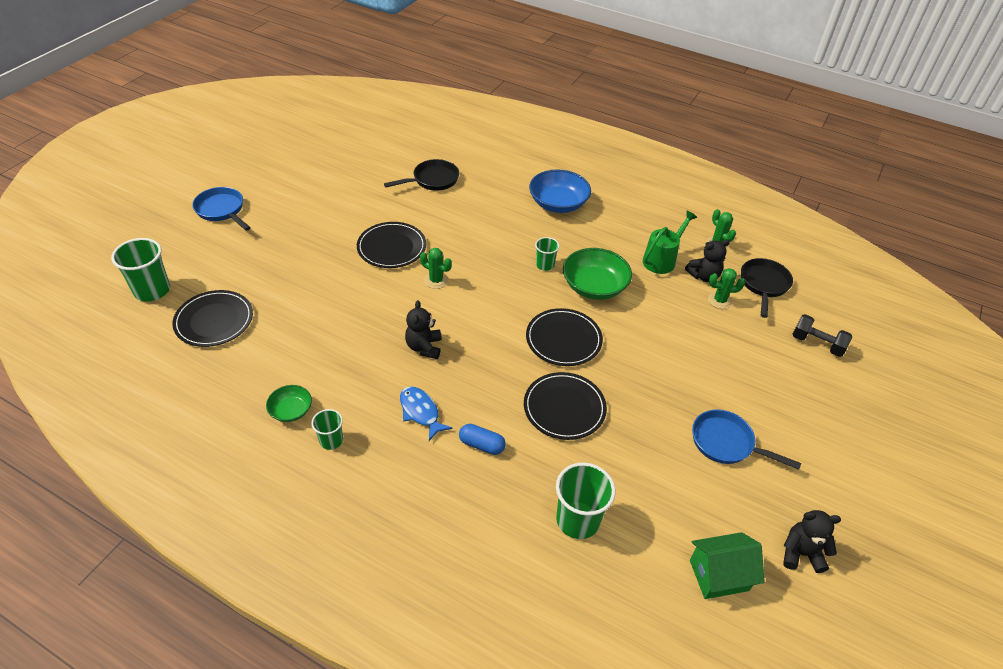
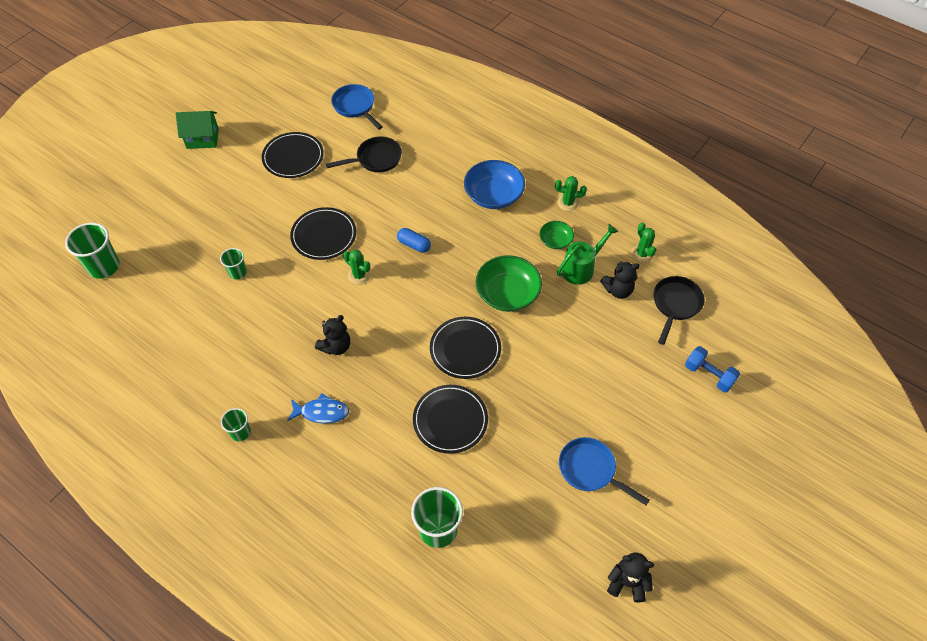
camera: 10 degrees right, 10 degrees up
(214, 321) = (154, 303): black plate -> black plate (293, 157)
(222, 210) = (173, 182): blue pan -> blue pan (355, 107)
(291, 410) = (210, 400): green bowl -> green bowl (555, 241)
(420, 412) = (321, 412): blue fish -> blue fish turned 120 degrees clockwise
(424, 347) = (336, 346): black teddy bear -> black teddy bear turned 150 degrees counterclockwise
(481, 445) = (369, 449): blue capsule -> blue capsule (414, 245)
(545, 265) = (465, 266): green cup -> green cup (237, 272)
(719, 575) = (548, 594): green house -> green house (202, 139)
(720, 300) = (626, 319): green cactus -> green cactus (568, 203)
(817, 344) = (709, 375): black dumbbell -> blue dumbbell

